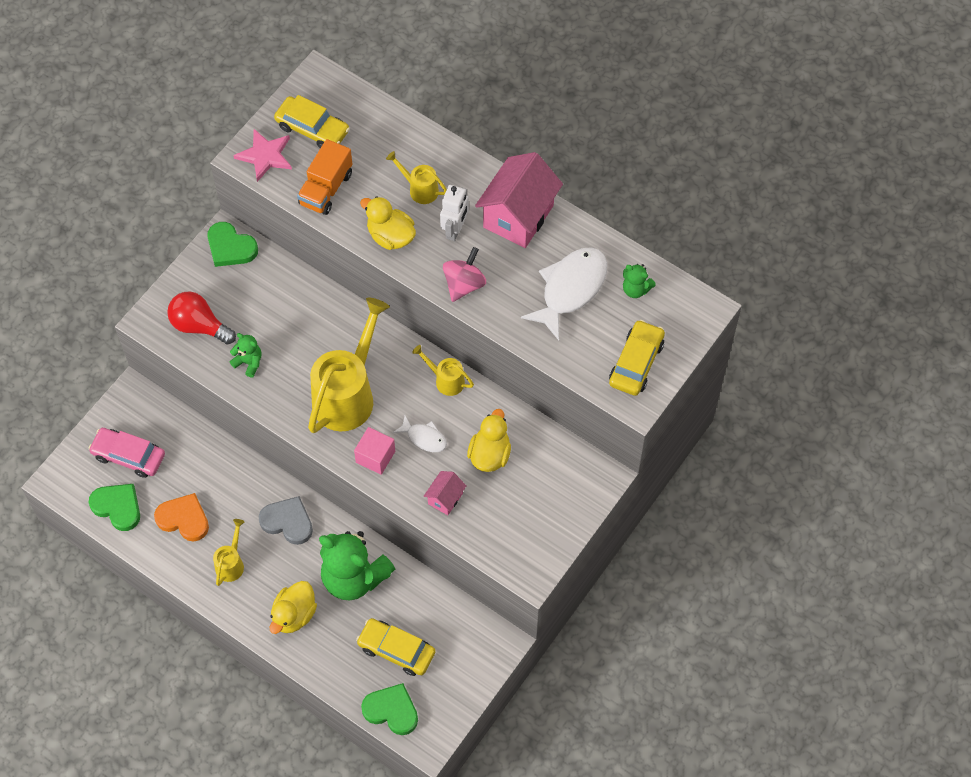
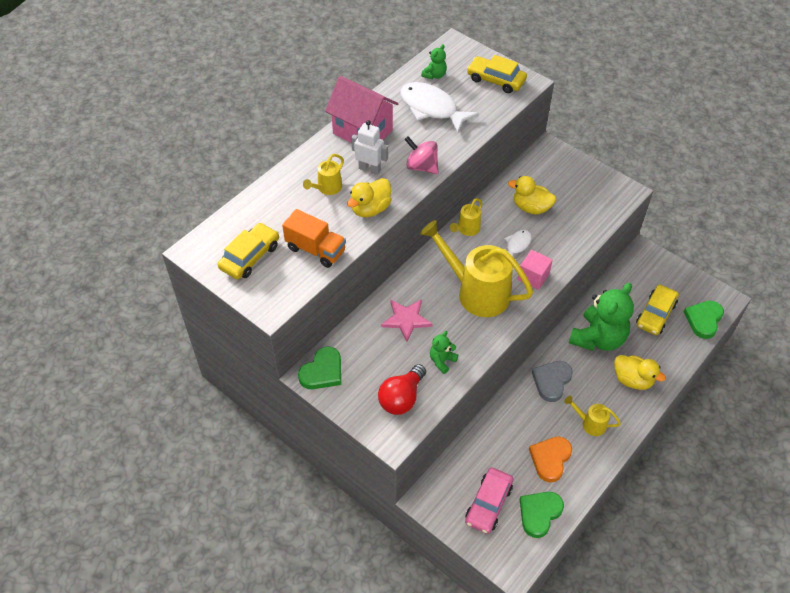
camera: 85 degrees left, 10 degrees down
(265, 156) = (272, 292): pink star -> pink star (406, 320)
(445, 498) = (568, 236): pink house -> none

